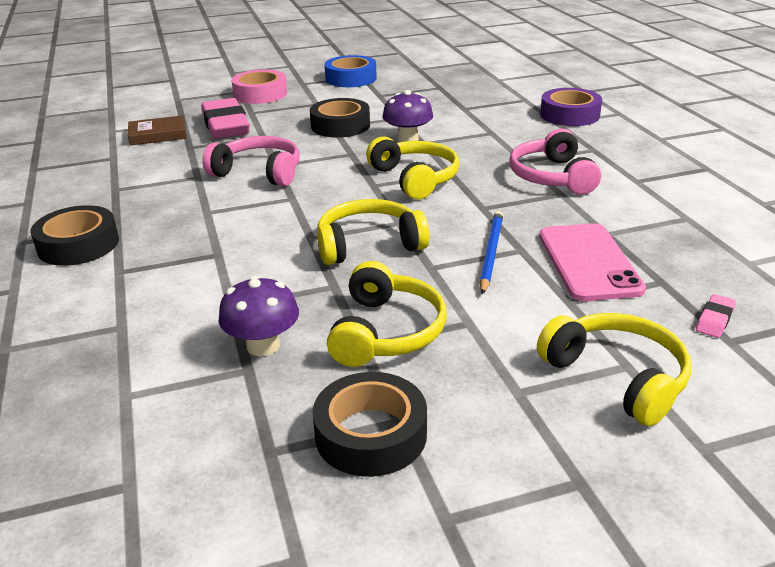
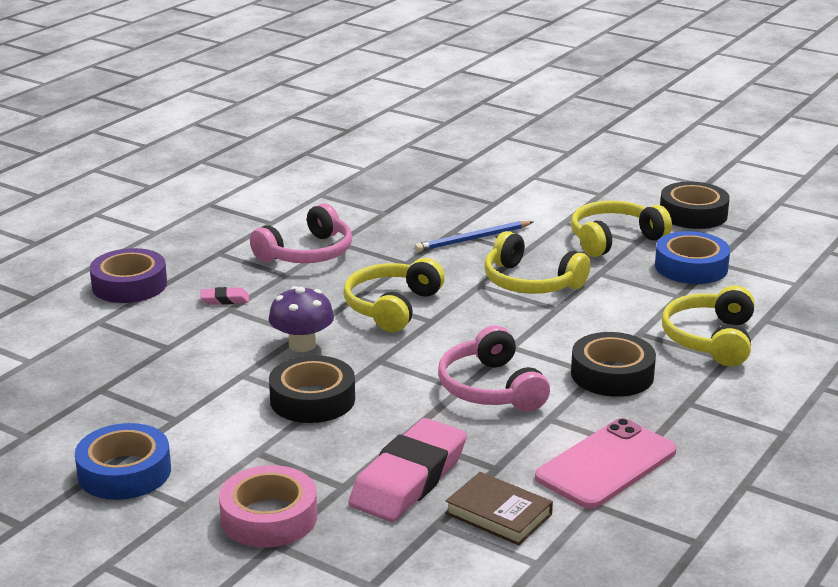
camera: 130 degrees left, 5 degrees down
(78, 245) = (737, 401): black tape -> black tape (612, 374)
(263, 346) = (691, 267): purple mushroom -> blue tape
(588, 262) = (436, 208): pink phone -> pink phone (606, 464)
(617, 377) = (547, 176): yellow headphones -> yellow headphones (710, 339)
(714, 319) = (451, 166): pink eraser -> pink eraser (225, 300)

